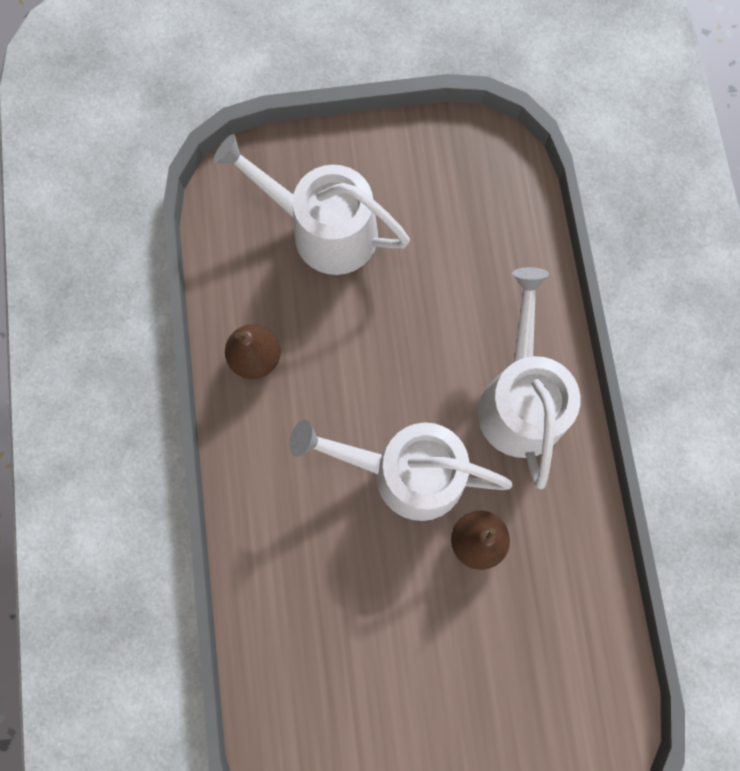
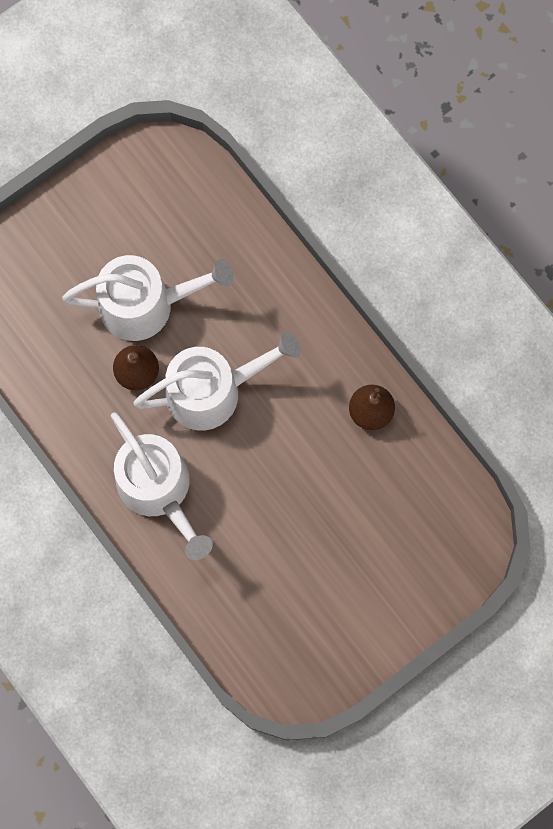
camera: 150 degrees right, 0 degrees up
(324, 230) = (381, 538): white watering can -> white watering can (146, 305)

